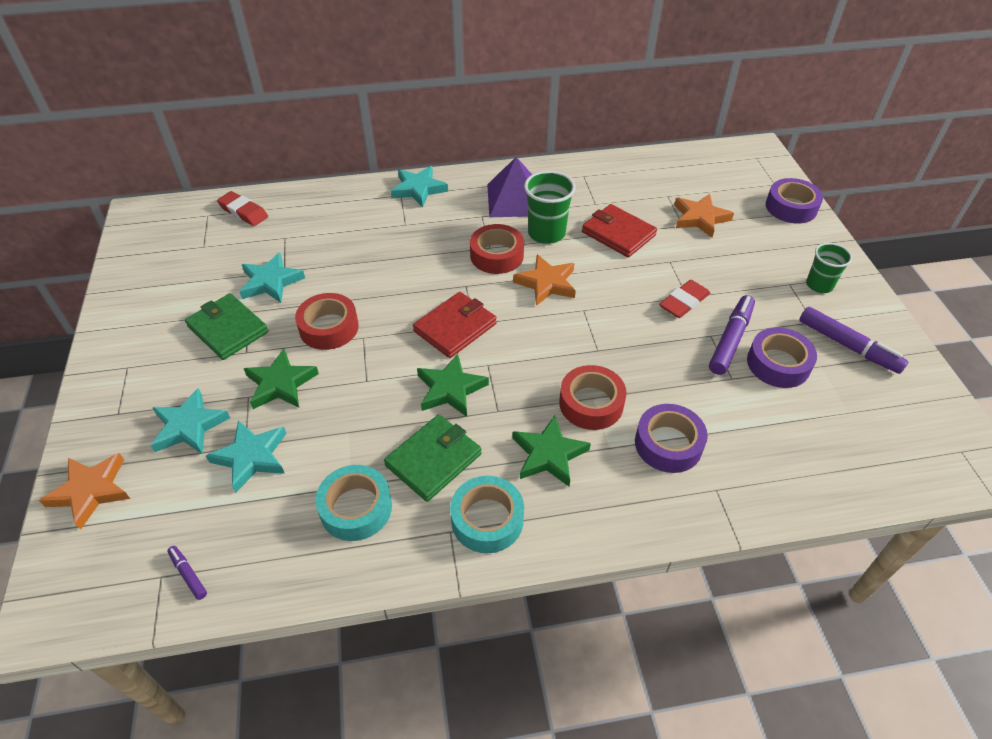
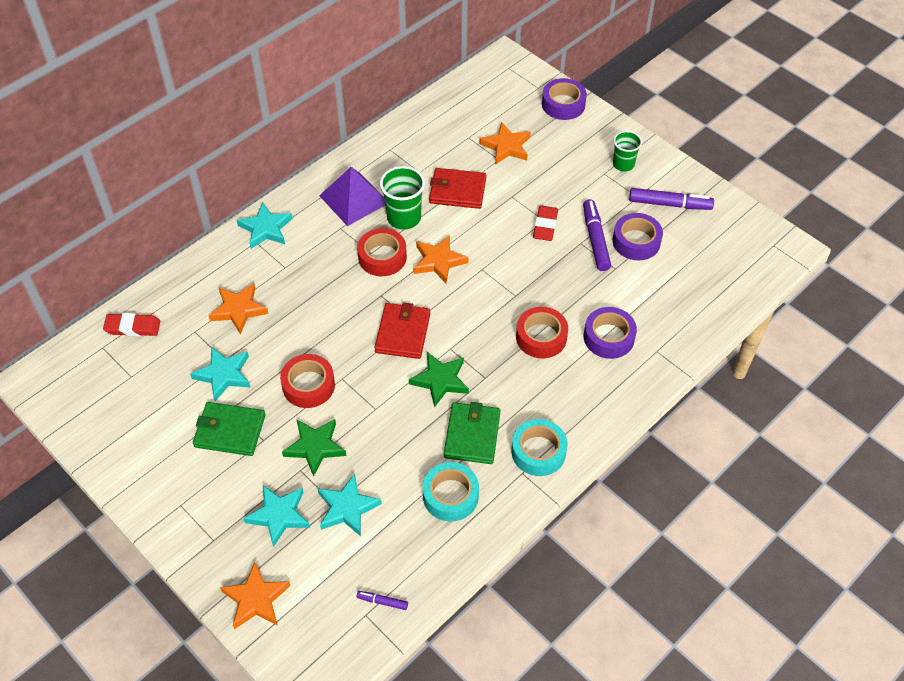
camera: 35 degrees left, 5 degrees up
(335, 238) = (239, 310): none -> orange star
(548, 454) = (542, 388): green star -> none

